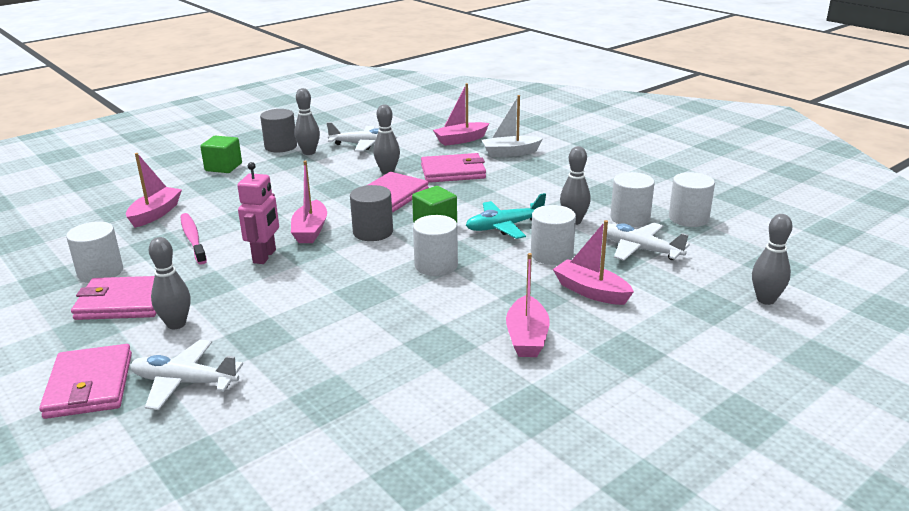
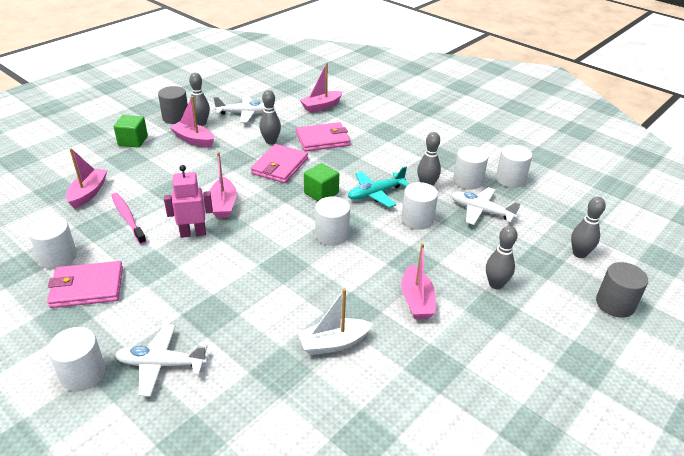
camera: 10 degrees left, 10 degrees up
(89, 385) = (83, 374): pink wallet -> white cylinder
(176, 324) = (138, 306): grey bowling pin -> grey bowling pin (495, 284)
(265, 256) = (193, 233): pink robot -> pink robot turned 105 degrees counterclockwise
(373, 232) = (274, 204): grey cylinder -> grey cylinder (615, 304)
(510, 153) = (363, 119): white boat -> white boat (333, 343)
(591, 291) = (454, 253): pink boat -> pink boat (193, 140)

